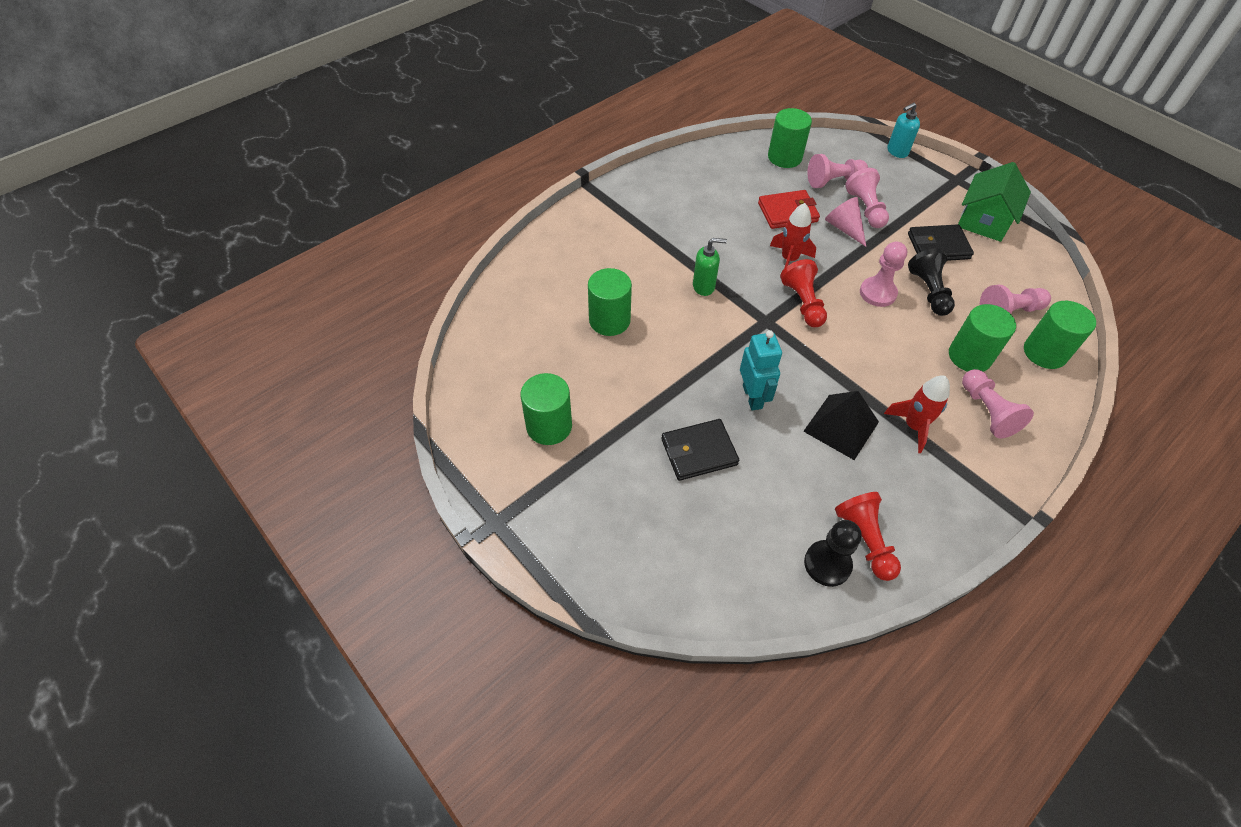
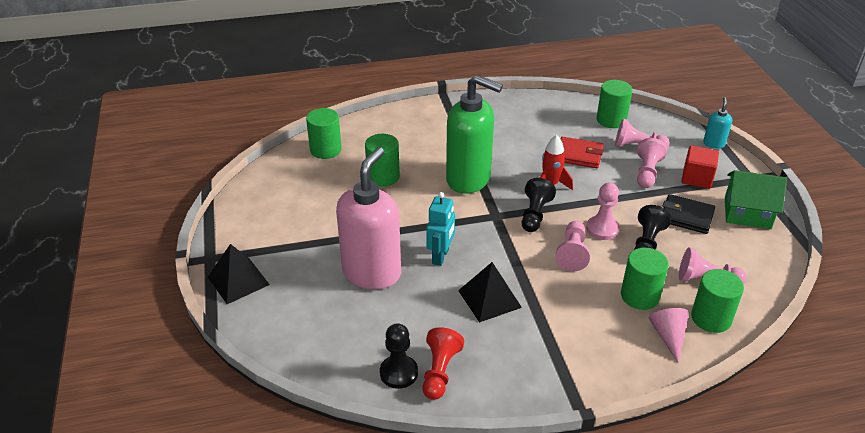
camera: 30 degrees right, 15 degrees down
(549, 426) = (288, 220): green cylinder -> green cylinder (325, 150)
(556, 536) = (238, 280): none -> black pyramid
(699, 452) = (372, 273): black wallet -> pink soap dispenser
(704, 286) = (469, 179): green soap dispenser -> green soap dispenser, size x2.31
(803, 303) = (535, 214): red pawn -> black pawn
(844, 228) = (616, 179): pink cone -> pink cone (668, 336)
(897, 152) = (713, 144): turquoise soap dispenser -> turquoise soap dispenser turned 105 degrees clockwise
(913, 198) = (697, 178): none -> red cube
(913, 426) = (546, 321): red rocket -> none
(984, 220) = (747, 213): green house -> green house turned 45 degrees clockwise
(987, 411) = (618, 336): pink pawn -> pink pawn (572, 253)

